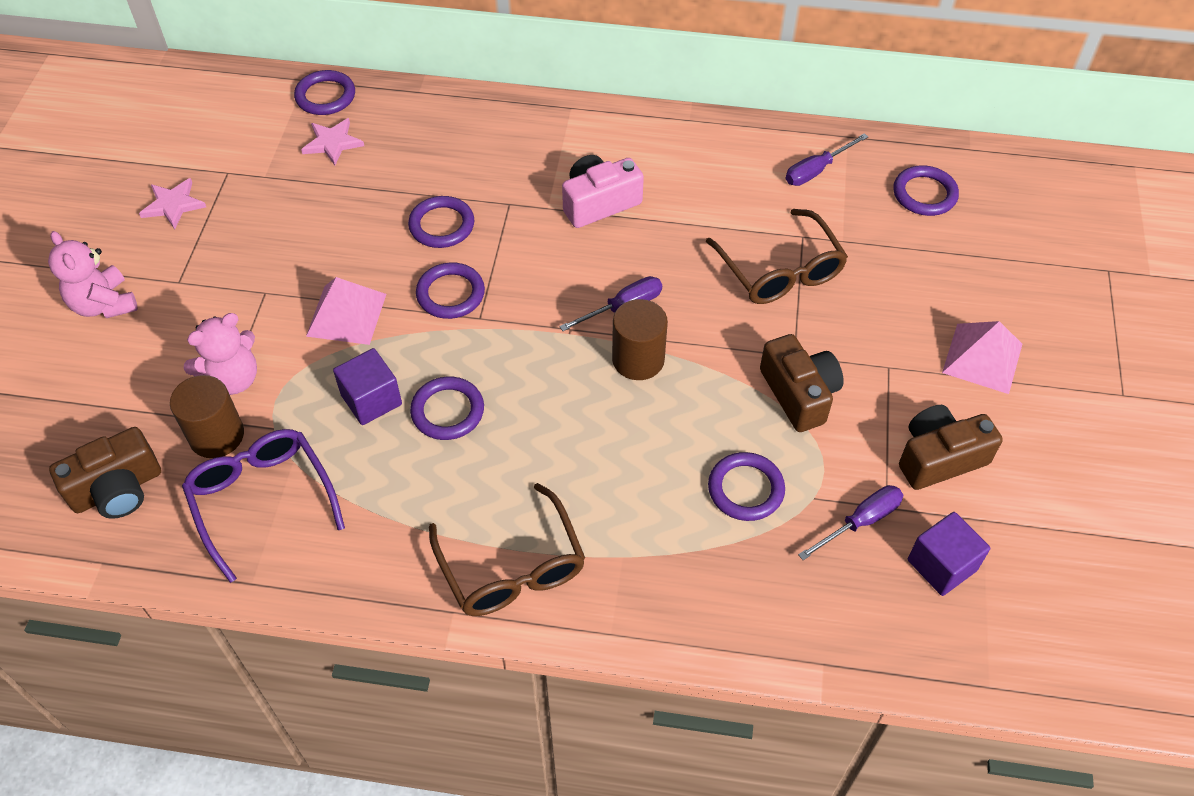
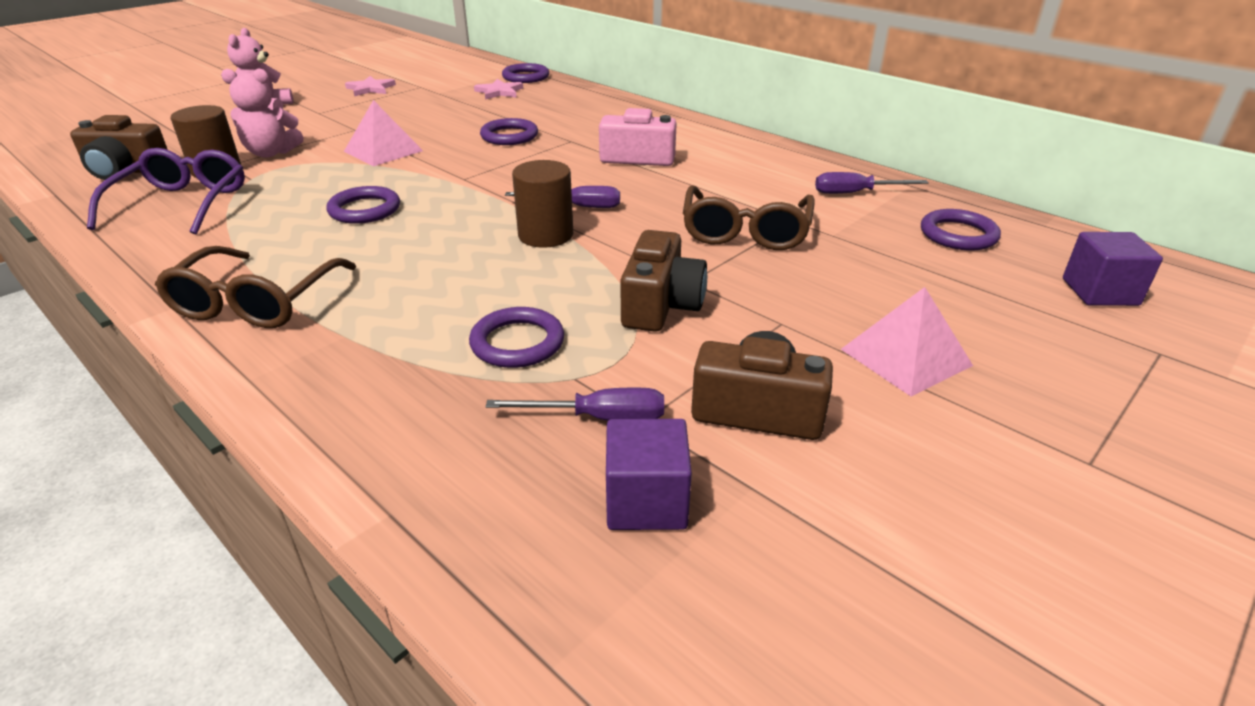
camera: 35 degrees right, 20 degrees down
(371, 400) = (328, 188): purple cube -> purple cube (1100, 292)
(450, 294) = (463, 163): purple ring -> none

